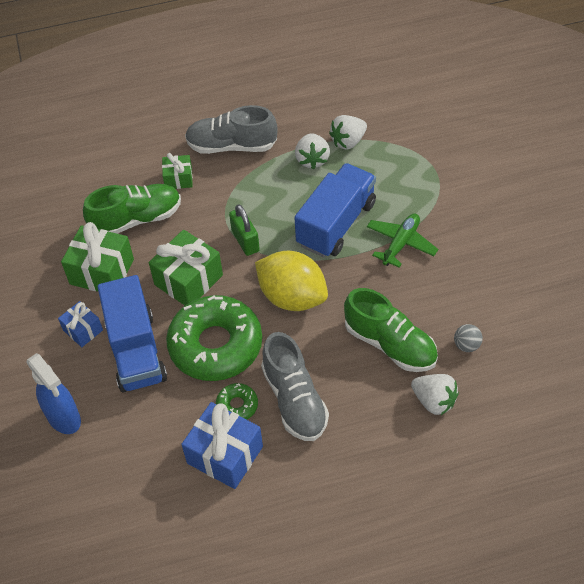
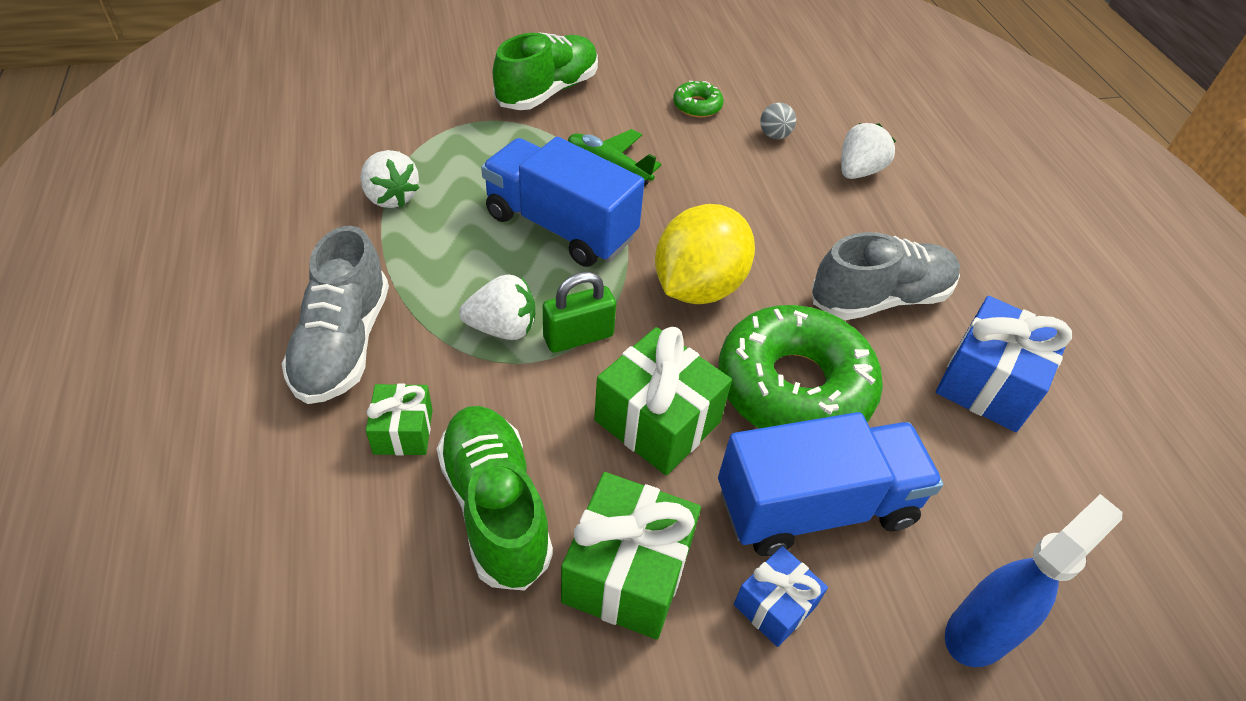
camera: 95 degrees left, 5 degrees down
(237, 405) = (901, 364): green donut -> green donut (697, 106)
(312, 159) = (416, 241): white strawberry -> white strawberry (502, 328)
(390, 344) = (777, 197): green shoe -> green shoe (547, 91)

